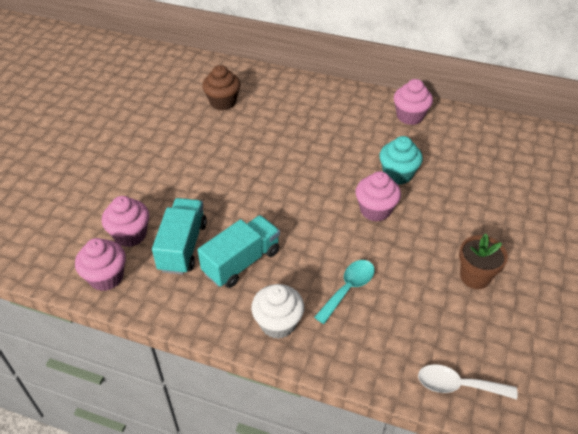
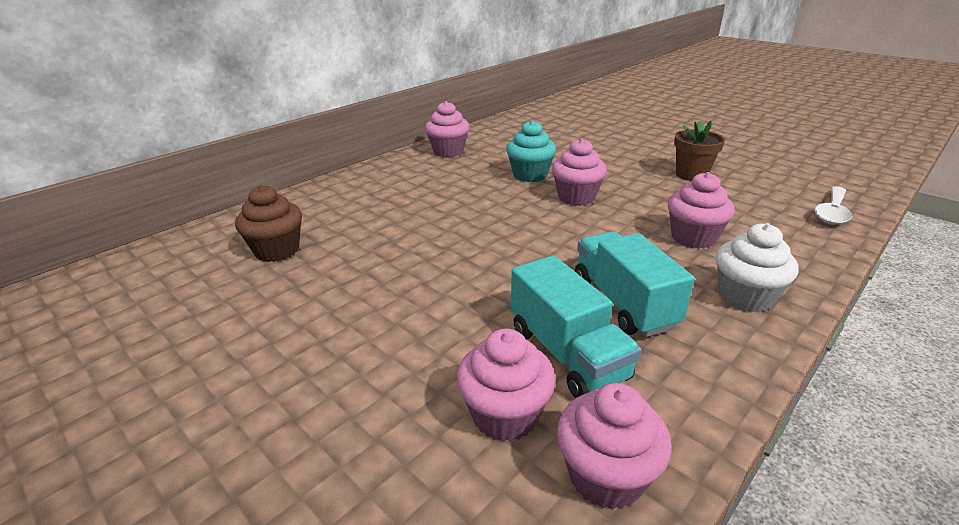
camera: 65 degrees left, 15 degrees down
(183, 246) = (567, 353): turquoise truck -> turquoise truck turned 150 degrees counterclockwise
(348, 288) = (693, 237): turquoise spoon -> pink cupcake

